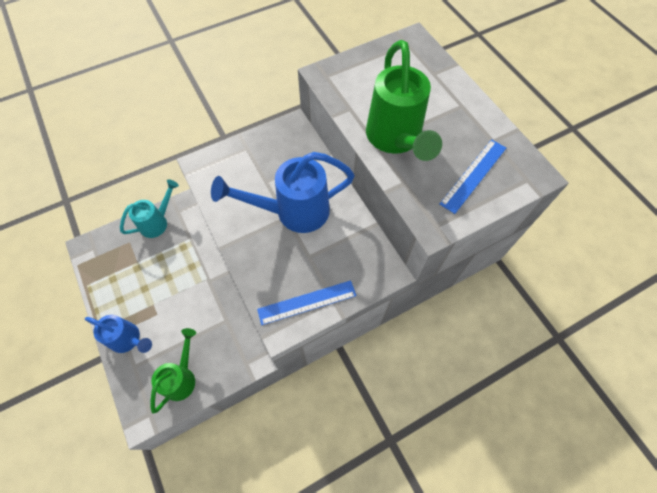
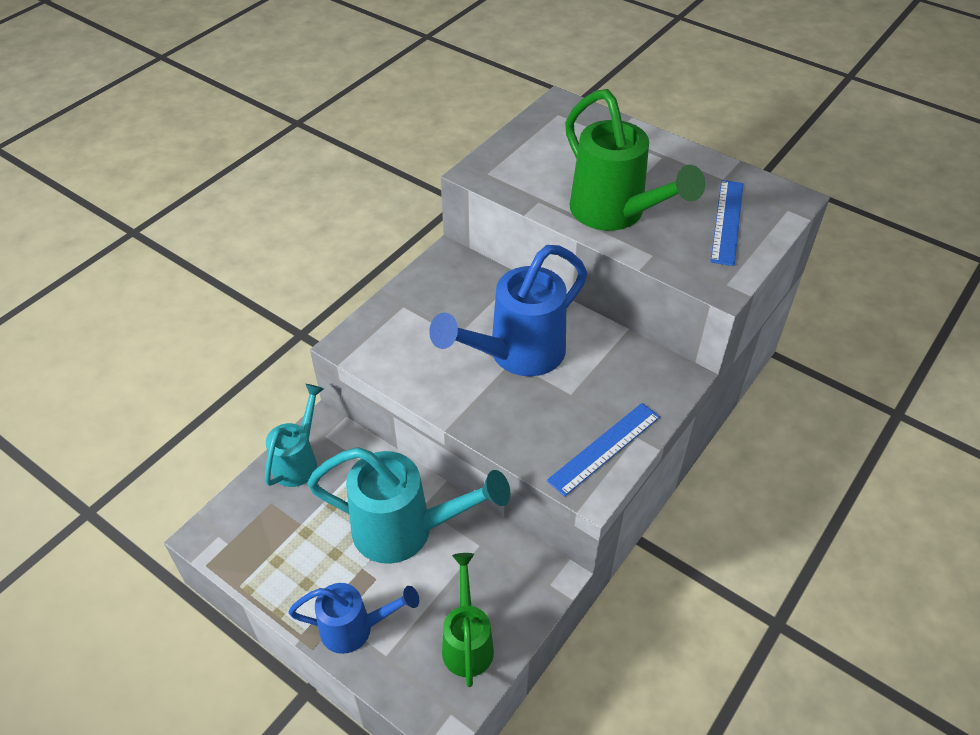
camera: 25 degrees left, 15 degrees down
(189, 292) = (407, 531): none -> turquoise watering can

